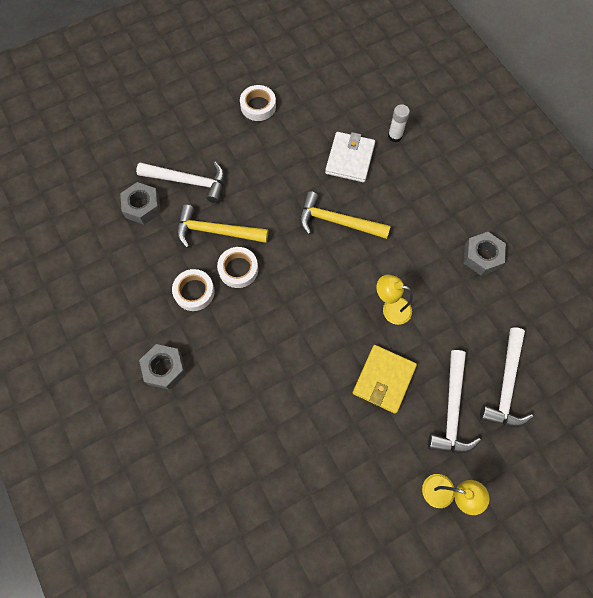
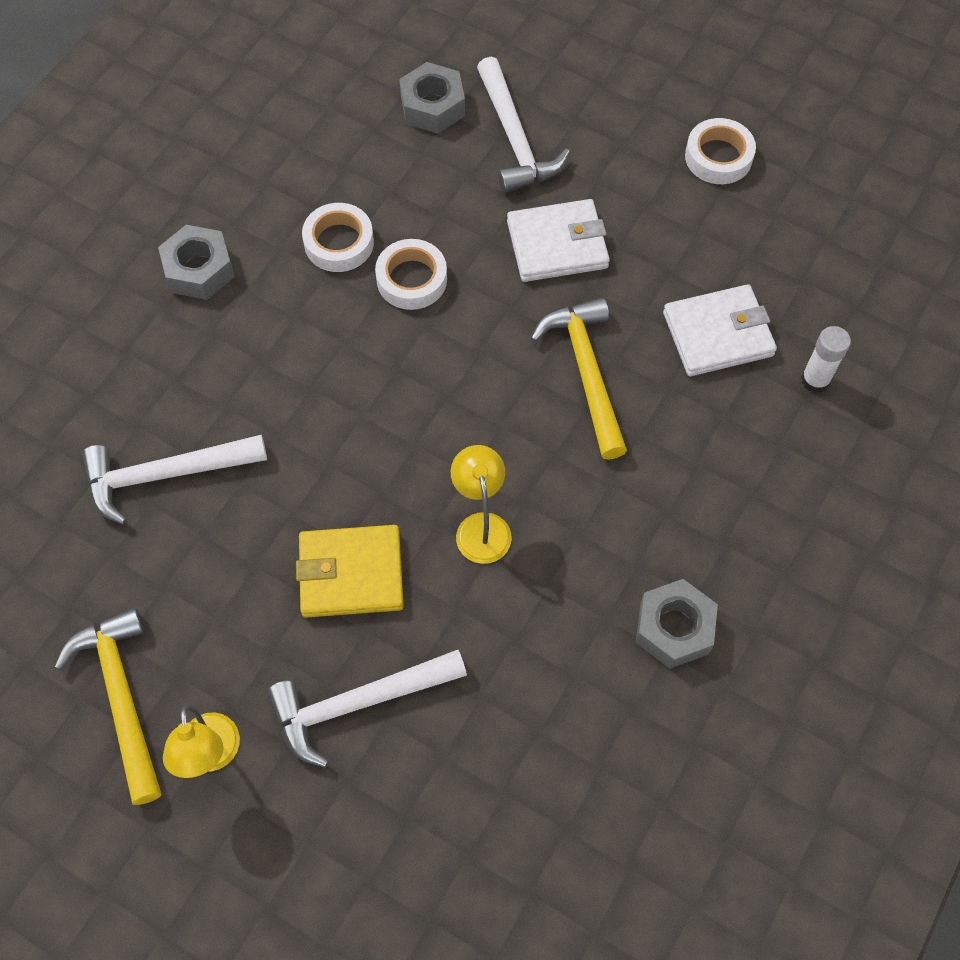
camera: 60 degrees right, 5 degrees down
(216, 231) = (455, 218): yellow hammer -> yellow hammer (121, 697)
(261, 196) = (557, 244): none -> white wallet
(506, 385) = (452, 774): white hammer -> white hammer (165, 475)

